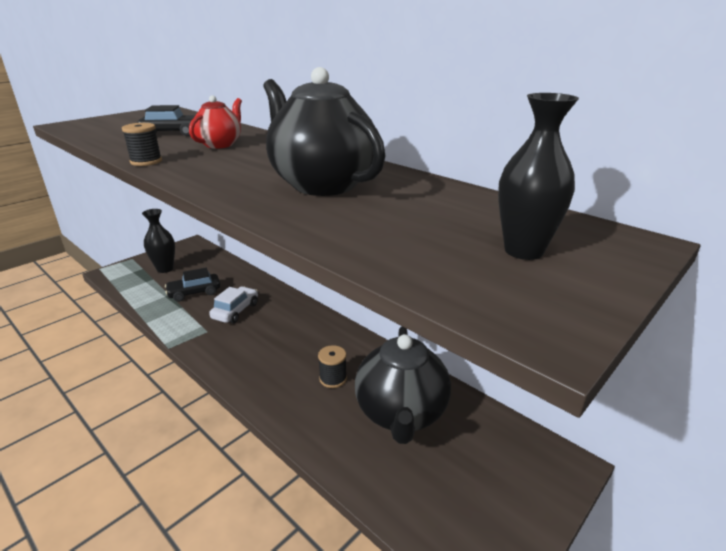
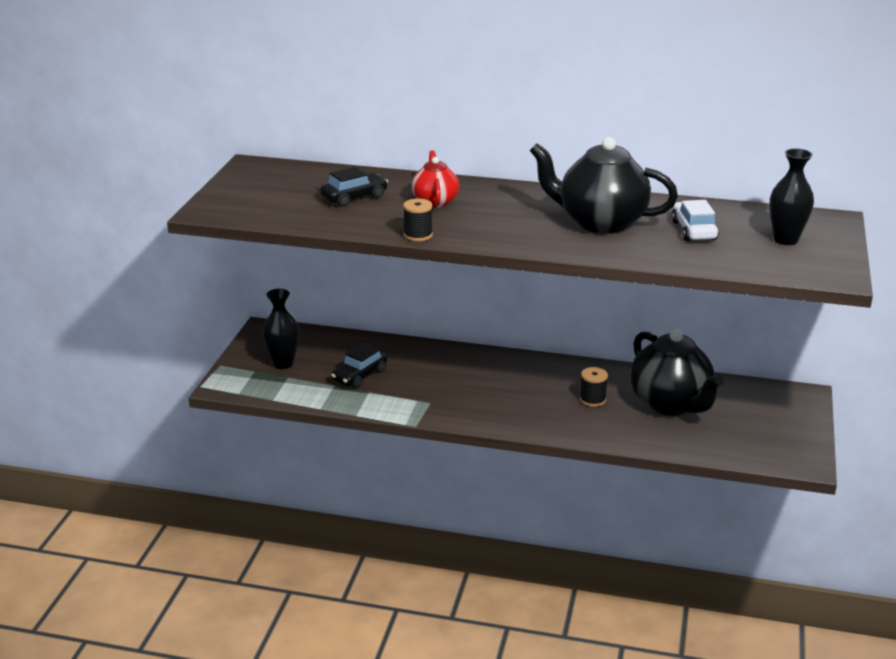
camera: 30 degrees left, 0 degrees up
(235, 311) = (430, 378): white car -> white car (693, 230)

